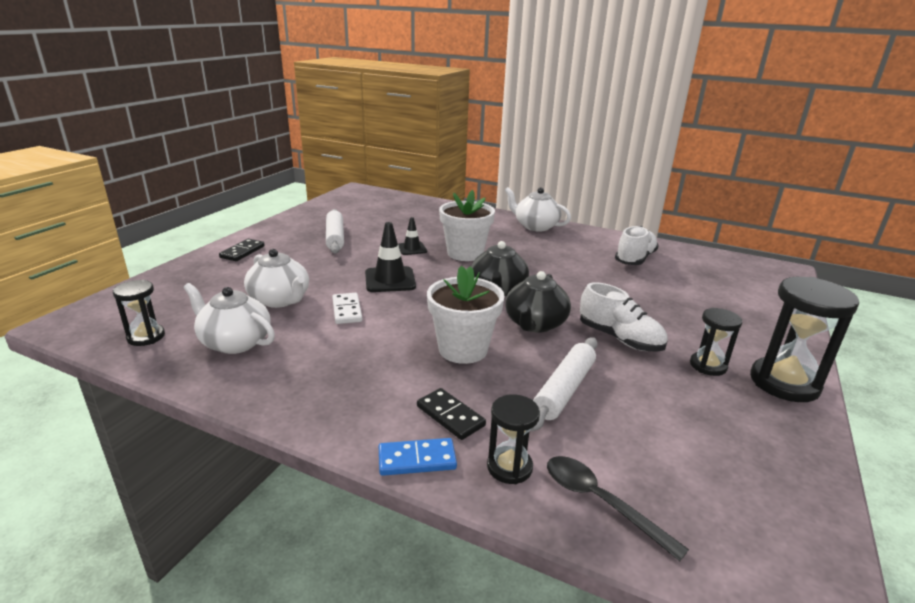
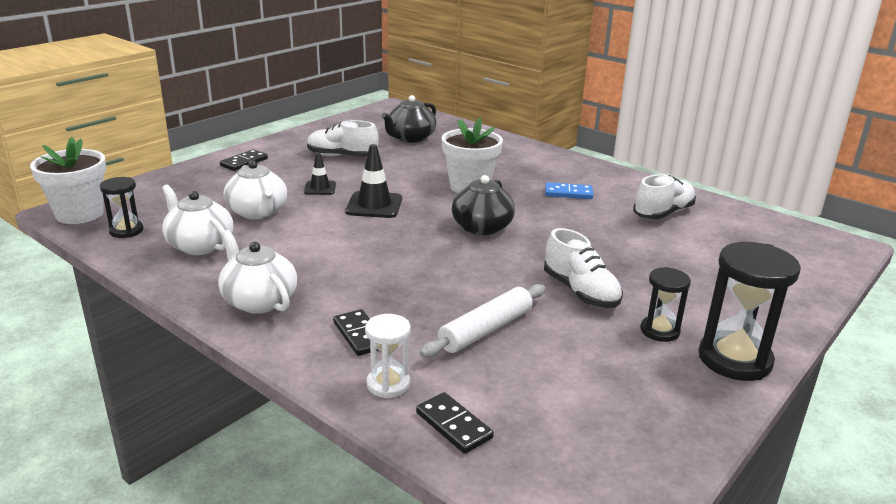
camera: 15 degrees right, 0 degrees up
(335, 237) = (342, 156): white rolling pin -> white shoe
(347, 310) = (315, 230): white domino -> none
(412, 248) = (415, 176): black traffic cone -> black traffic cone (320, 188)
(417, 459) = (309, 364): blue domino -> blue domino (568, 193)
(463, 349) = (408, 280): white flower pot -> white flower pot (79, 214)
(509, 467) = (388, 384): black hourglass -> white hourglass
(535, 226) = (570, 165): white teapot -> white teapot (259, 301)
(535, 324) = (498, 266): black teapot -> black teapot (410, 138)
(600, 502) = (454, 425): black spoon -> black domino

